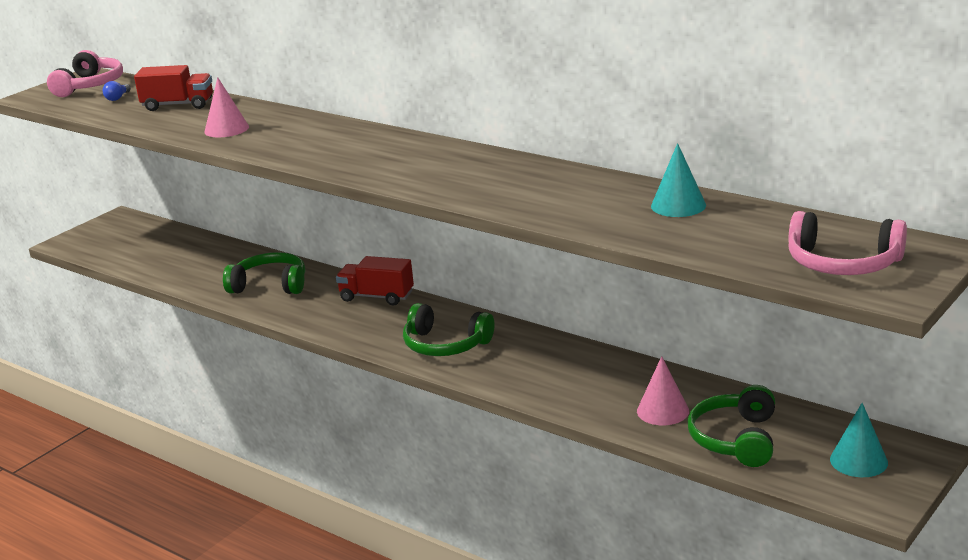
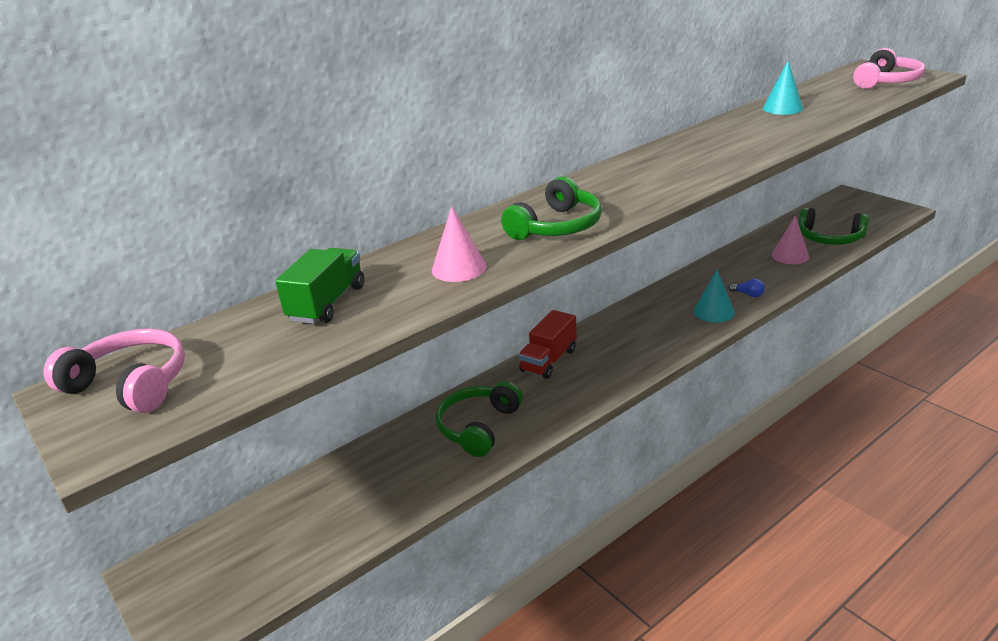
camera: 75 degrees left, 5 degrees up
(118, 98) = (231, 353): blue light bulb -> blue light bulb (748, 294)
(178, 105) = (327, 303): red truck -> green truck
(445, 345) = (662, 330): green headphones -> green headphones (557, 226)
(858, 461) = (856, 210): turquoise cone -> turquoise cone (714, 312)

